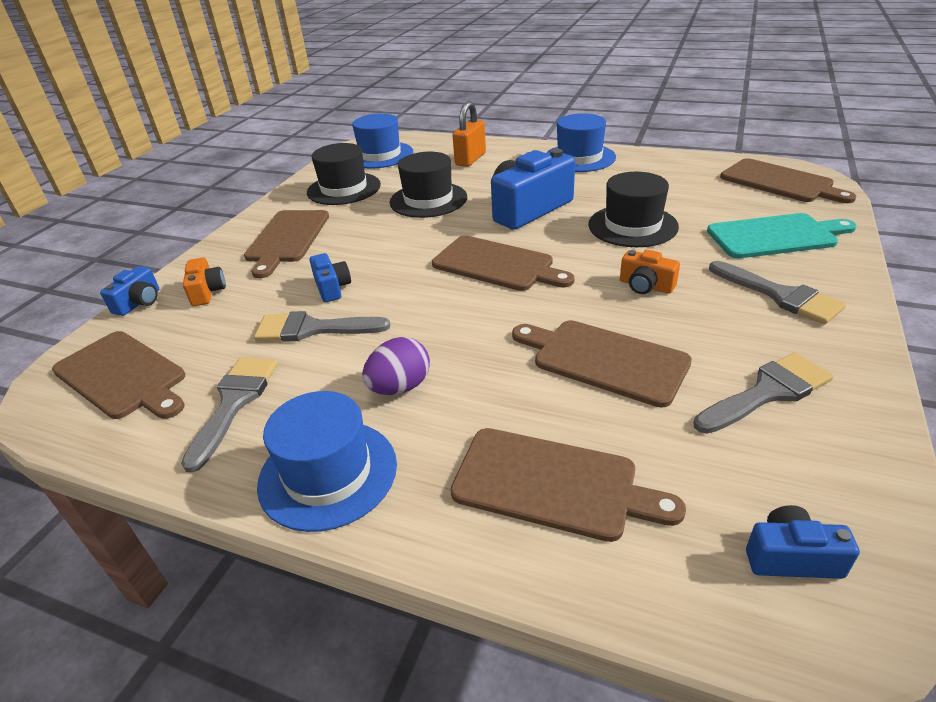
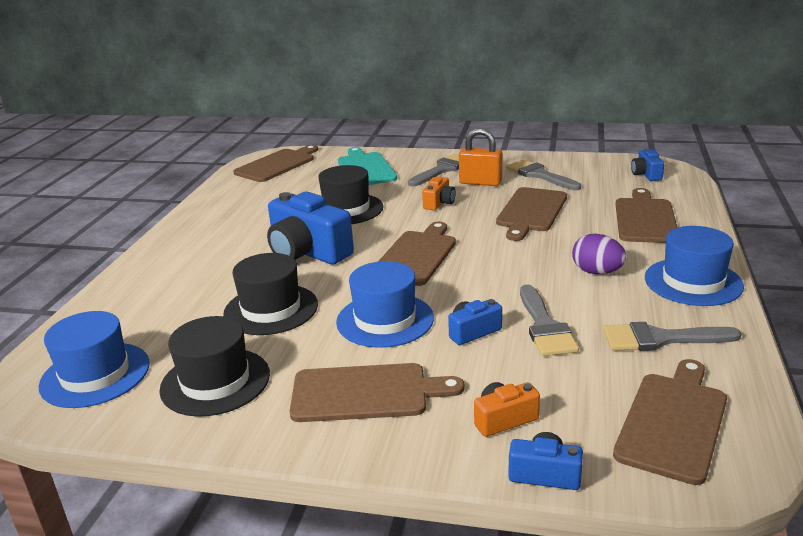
camera: 100 degrees left, 10 degrees down
(470, 159) = (155, 298): orange padlock -> orange padlock (480, 182)
(579, 158) = (187, 236): blue hat -> blue hat (385, 320)

